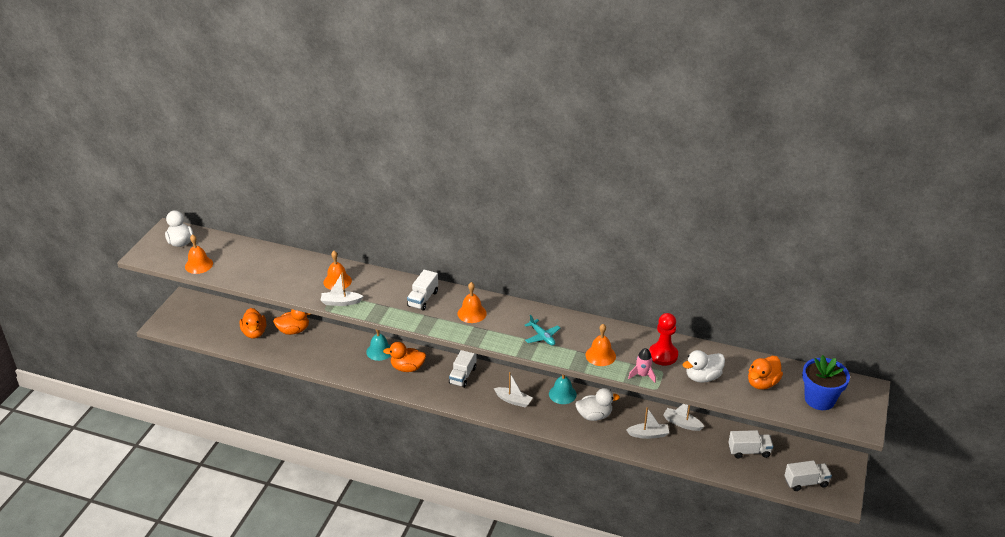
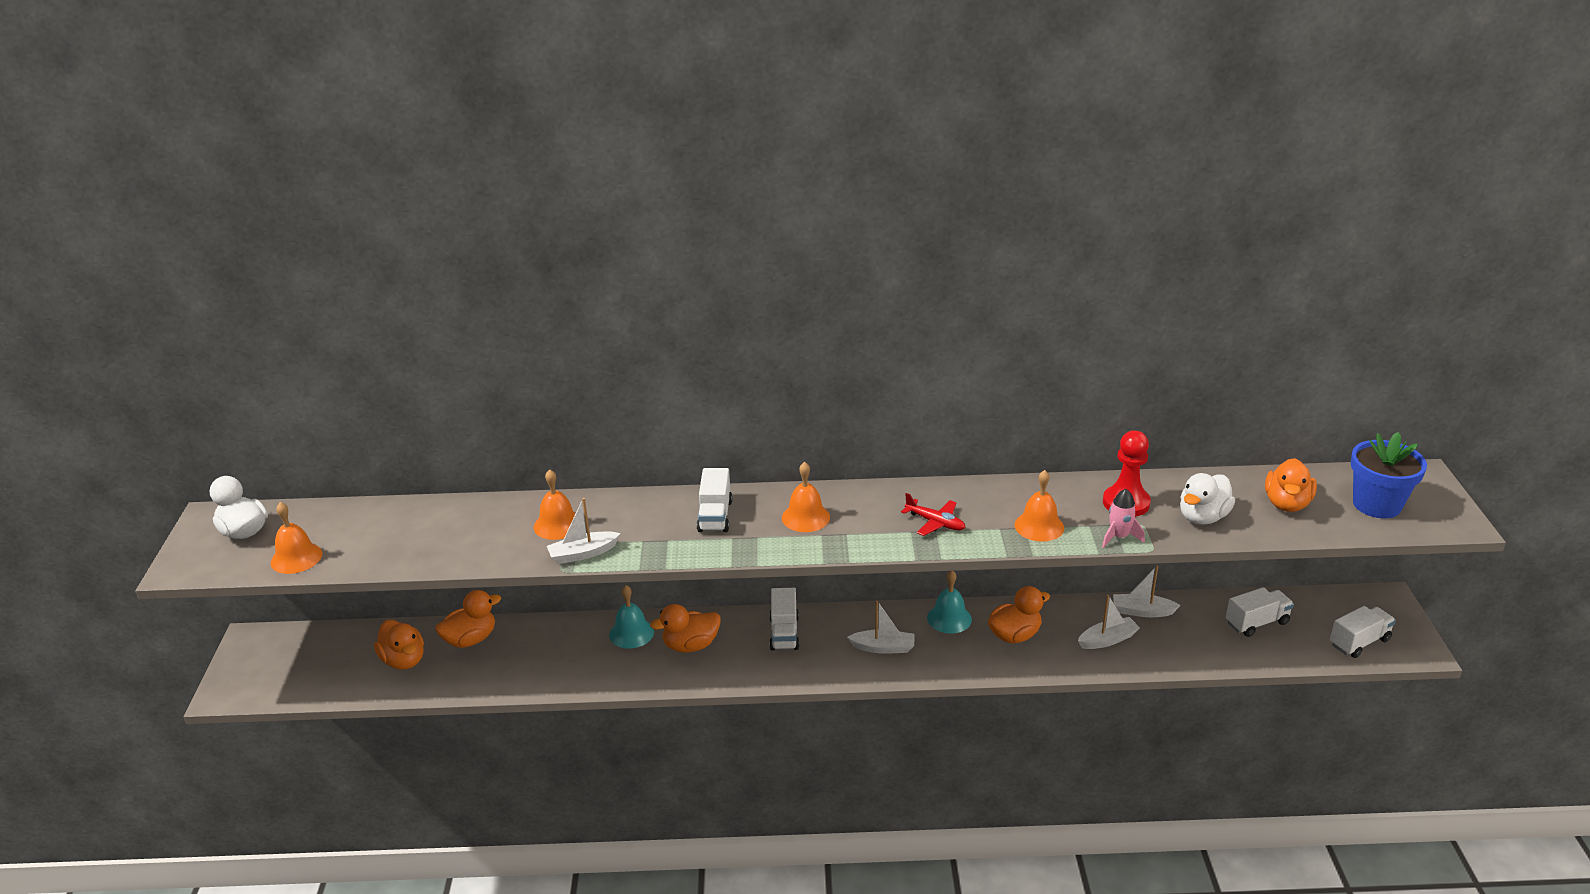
camera: 20 degrees left, 5 degrees down
(542, 336) = (935, 523): turquoise plane -> red plane
(594, 415) = (1014, 635): white duck -> orange duck

